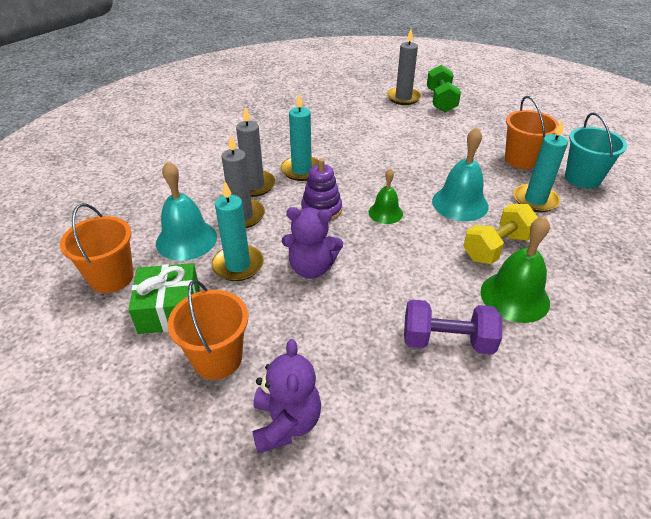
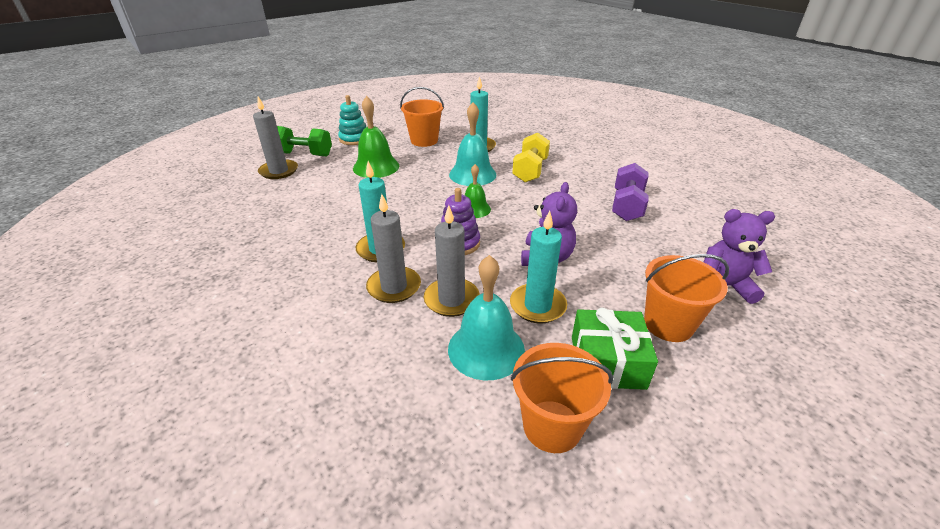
camera: 80 degrees left, 5 degrees down
(492, 118) = (354, 139): none -> turquoise stacking toy
(497, 247) = (530, 170): yellow dumbbell -> yellow dumbbell turned 45 degrees clockwise
(514, 296) = (582, 174): green bell -> green bell (376, 167)
(582, 178) = (458, 127): turquoise bucket -> none

